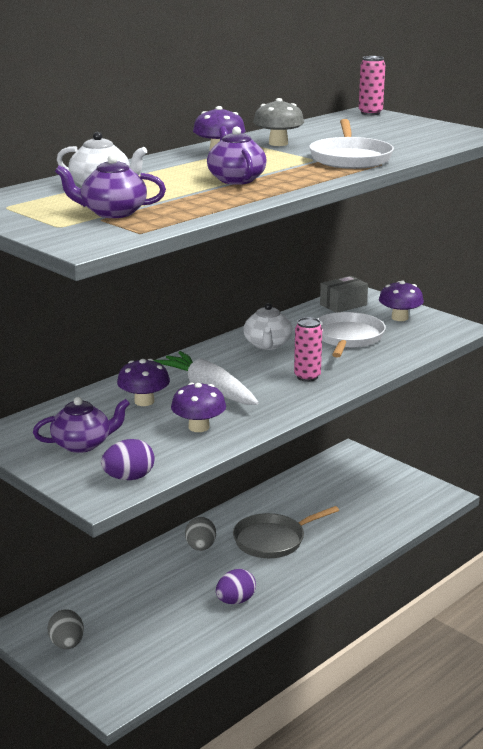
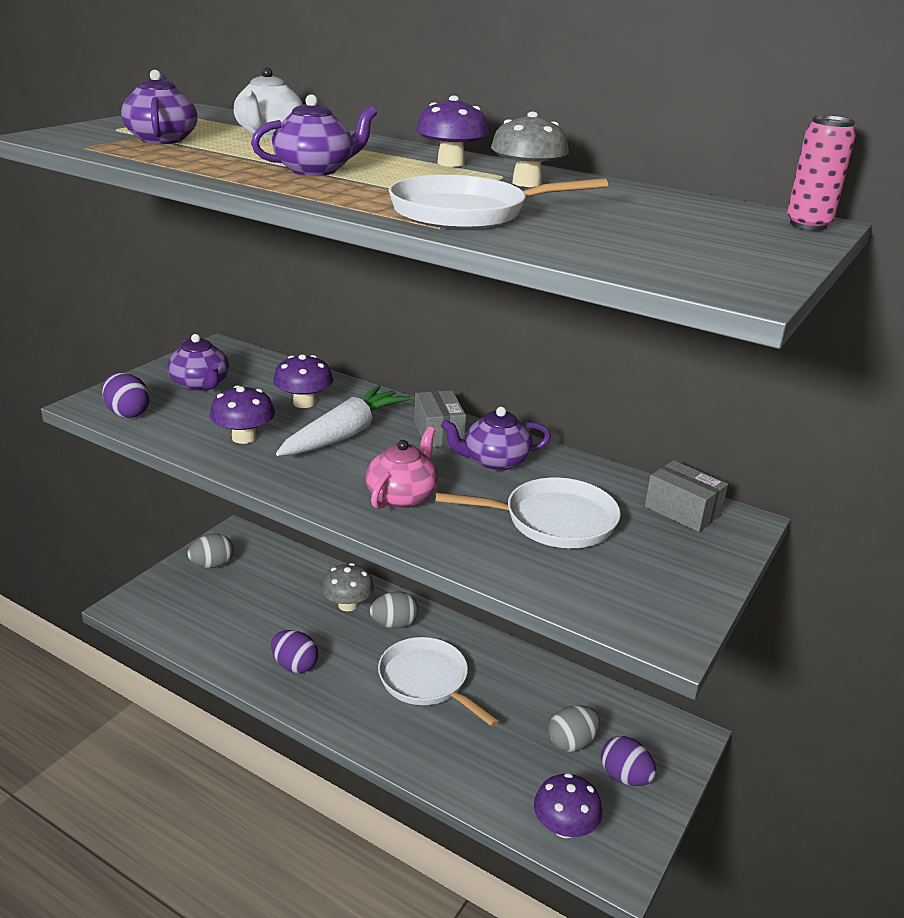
camera: 75 degrees right, 5 degrees up
(165, 568) = (348, 605): none -> grey mushroom
(219, 357) = (438, 433): none -> grey box
(267, 345) = (495, 461): white teapot -> purple teapot
(272, 540) = (426, 681): grey pan -> white pan
(307, 377) = (402, 496): pink can -> pink teapot
(347, 492) = (571, 742): none -> grey egg
(379, 480) = (625, 777): none -> purple egg
(399, 318) = (667, 566): purple mushroom -> purple mushroom (564, 827)

